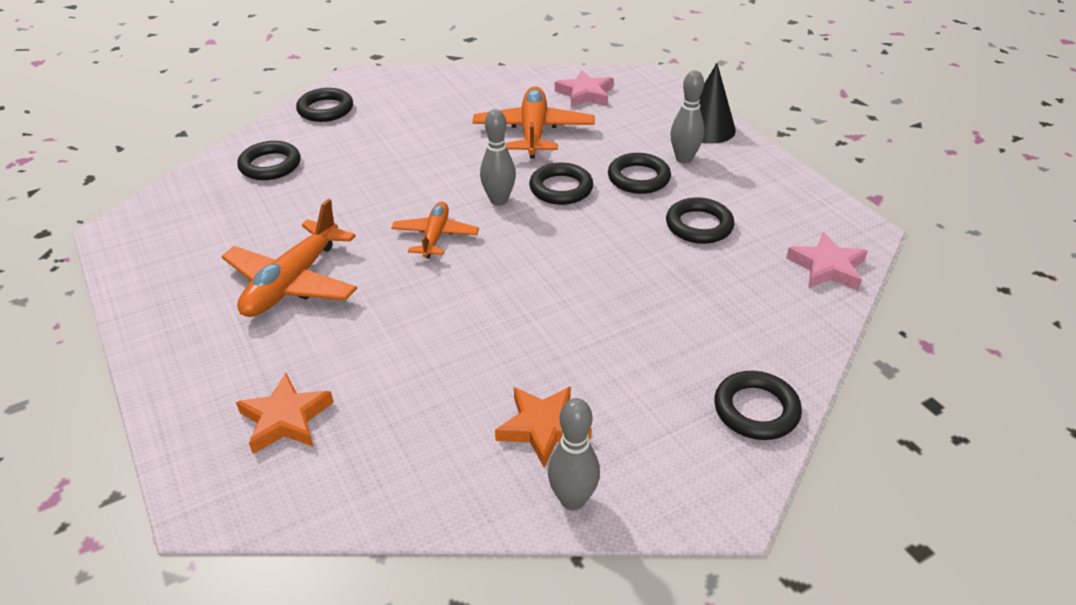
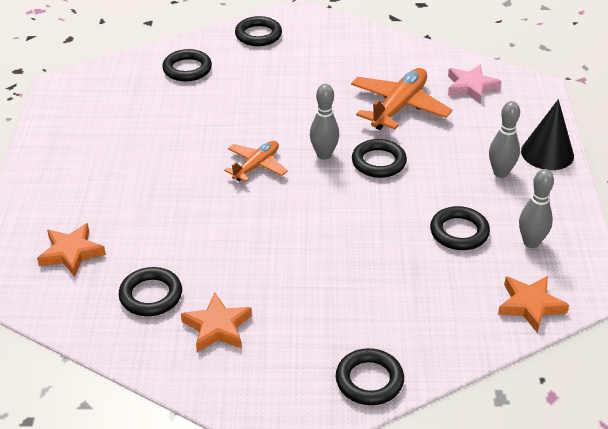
camera: 30 degrees right, 0 degrees up
(293, 282) = (139, 164): orange plane -> none
(572, 500) = (197, 379): grey bowling pin -> grey bowling pin (531, 242)
(638, 178) = (447, 176): black ring -> black ring (151, 295)
(827, 267) = (530, 305): pink star -> orange star

